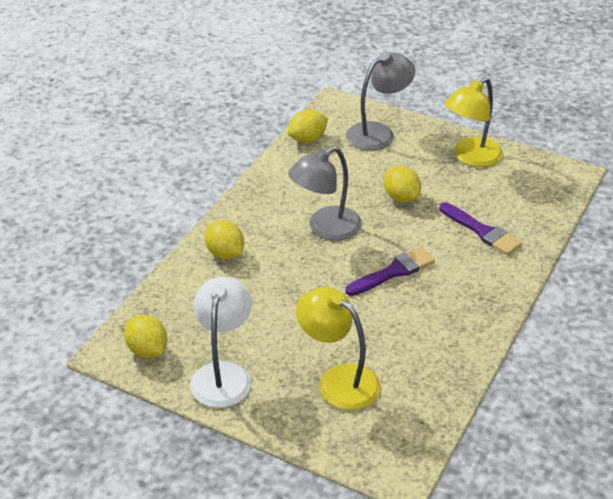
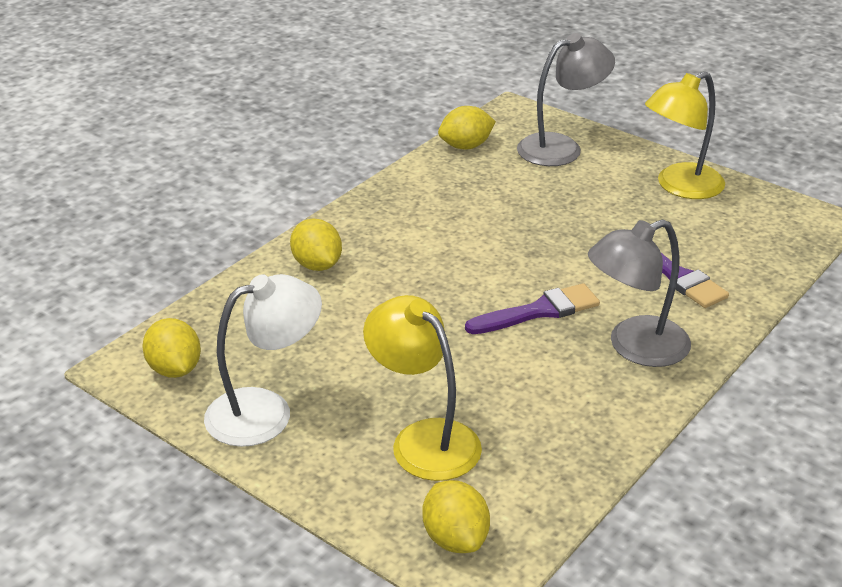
camera: 10 degrees right, 5 degrees down
(223, 374) = (266, 411): white lamp -> white lamp turned 45 degrees clockwise
(325, 228) = (460, 250): grey lamp -> grey lamp (635, 347)
(401, 197) = (572, 224): yellow lemon -> yellow lemon (455, 538)

